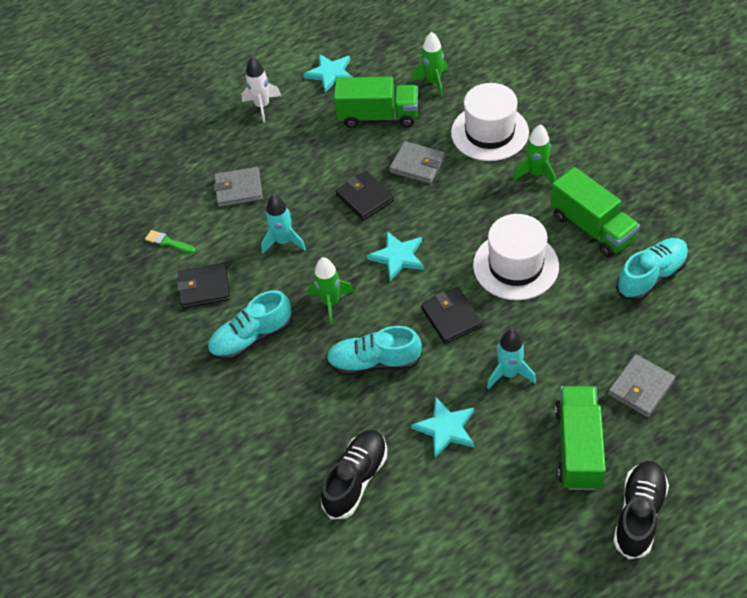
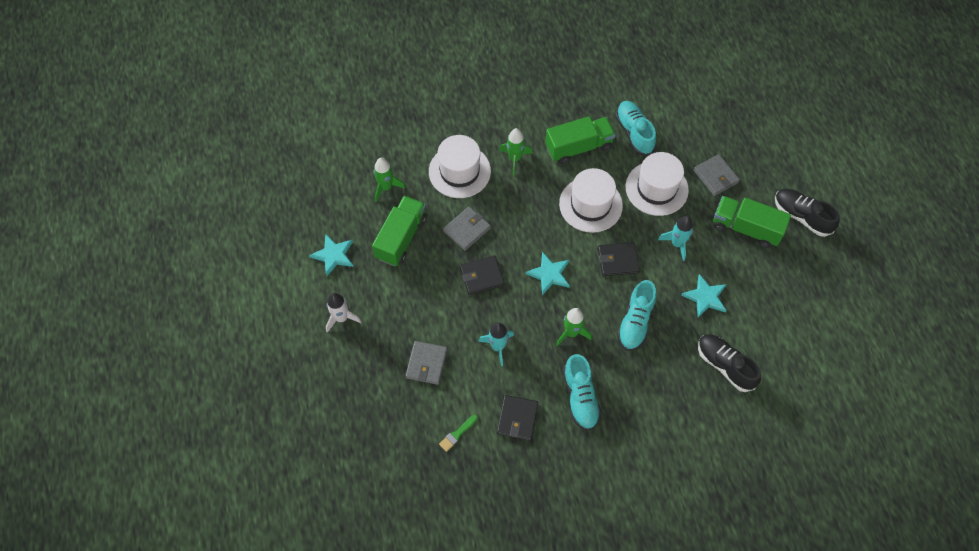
camera: 75 degrees left, 10 degrees up
(580, 326) = (656, 188): none -> white hat

